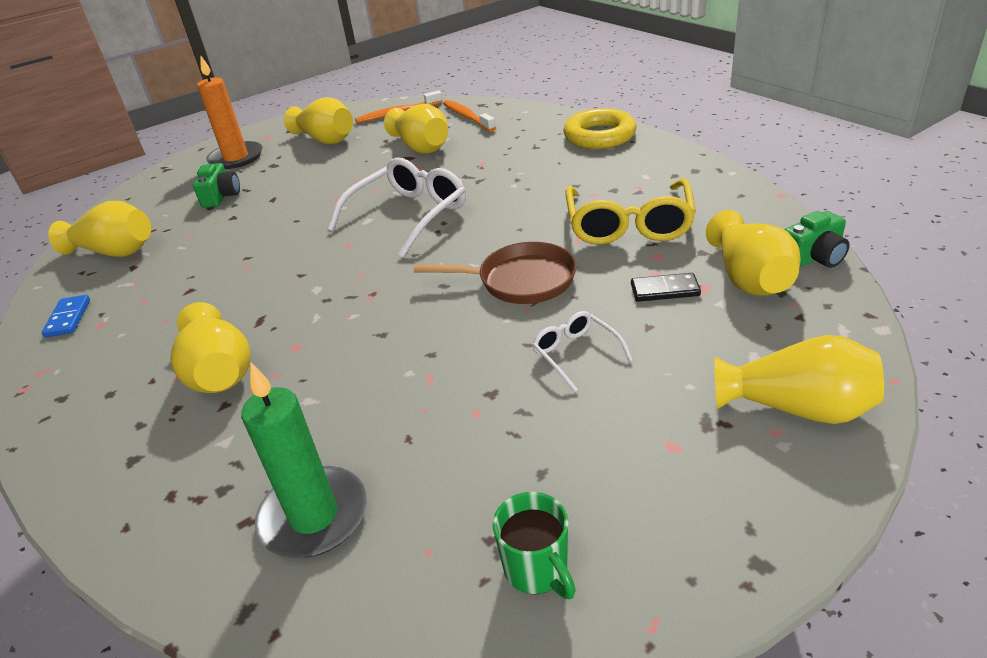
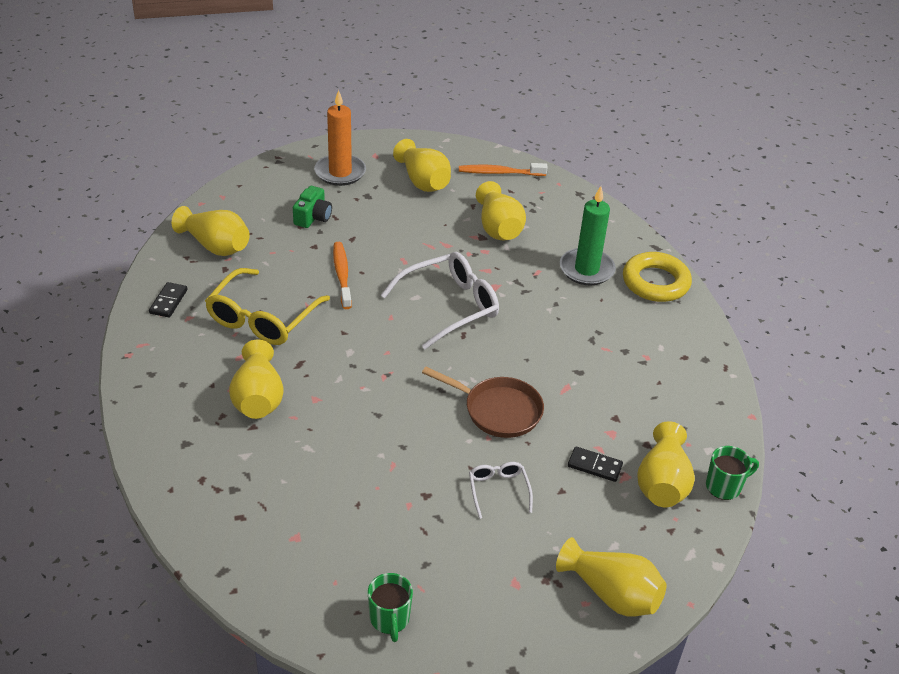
camera: 15 degrees right, 5 degrees up
(68, 318) = (168, 301): blue domino -> black domino
(314, 516) = (280, 531): green candle -> green candle (586, 269)
(467, 117) = (558, 205): orange toothbrush -> orange toothbrush (342, 275)
(628, 224) = (611, 393): yellow glasses -> yellow glasses (262, 318)
(814, 257) = (724, 486): green camera -> green mug

